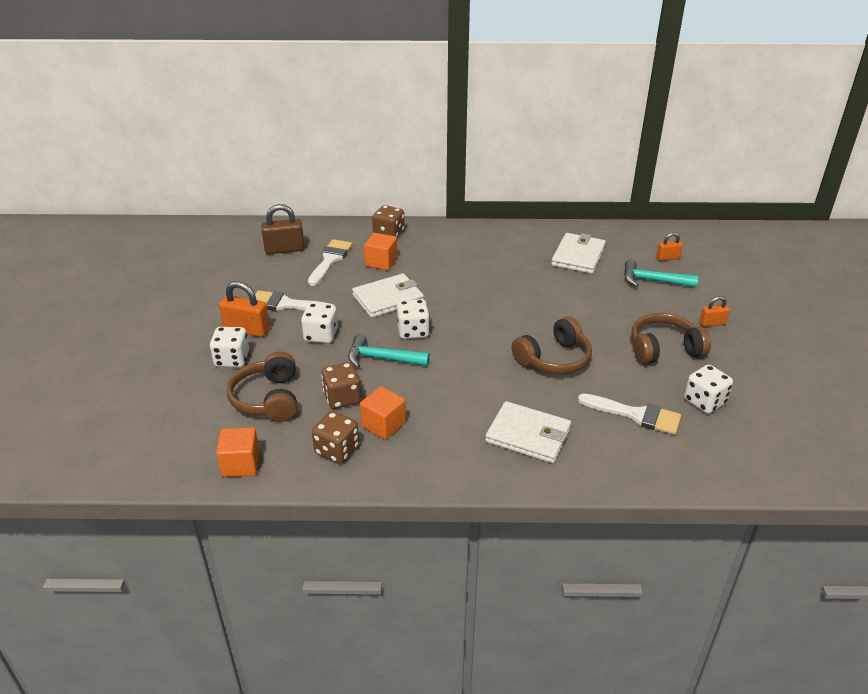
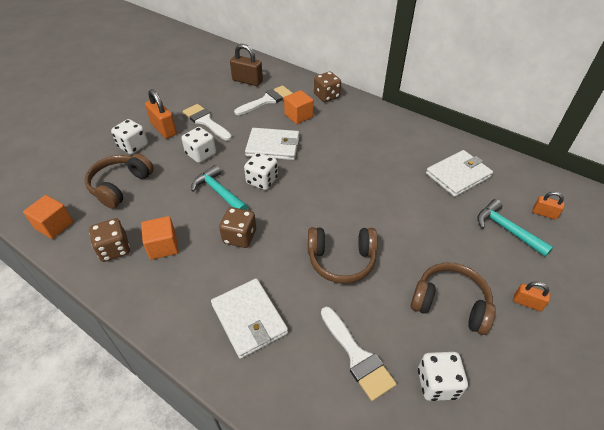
camera: 35 degrees right, 10 degrees up
(342, 398) = (162, 210): brown dice -> brown dice (239, 237)

